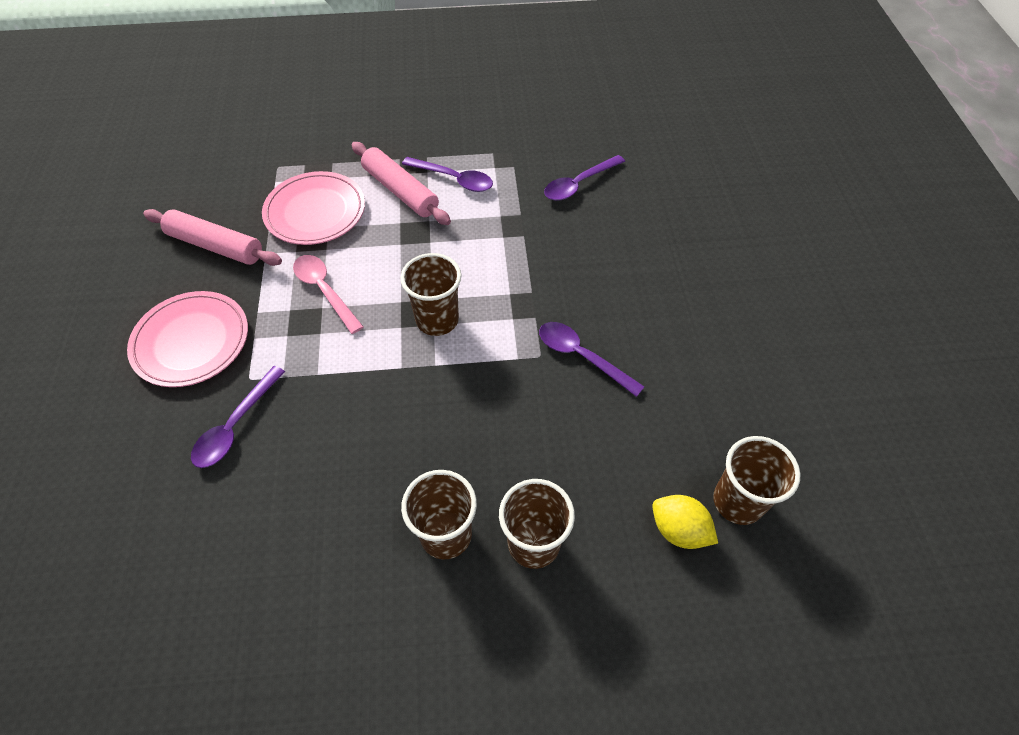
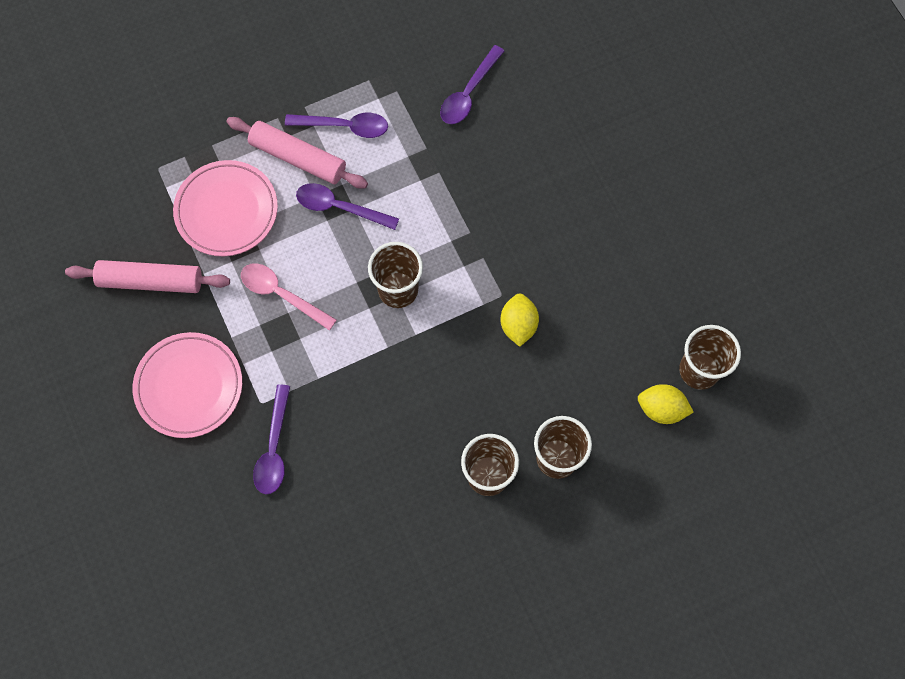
camera: 20 degrees left, 15 degrees up
(546, 389) = (518, 325): none -> yellow lemon
(581, 356) = (536, 283): purple spoon -> purple spoon (339, 207)

